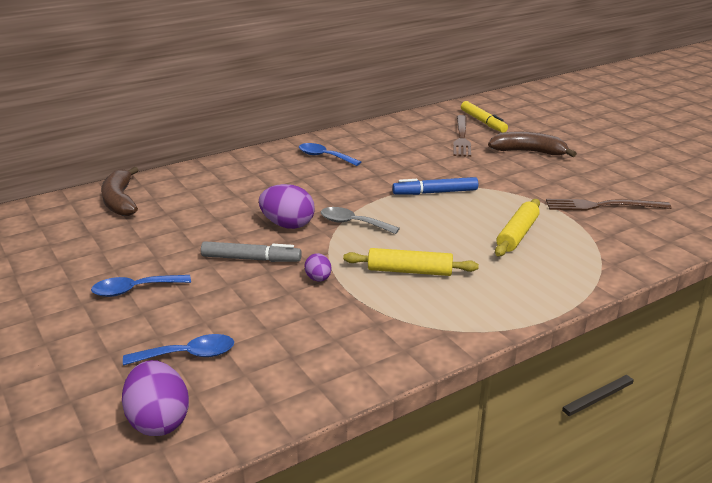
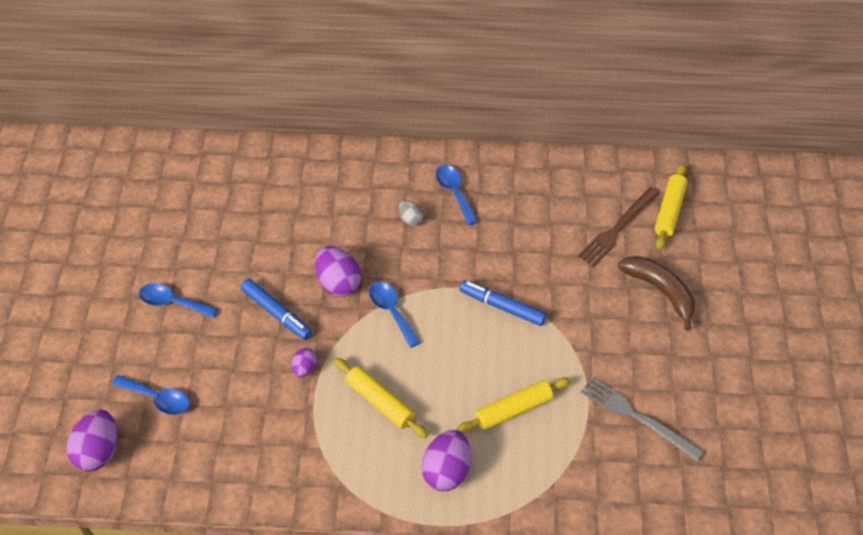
camera: 35 degrees right, 25 degrees up
(120, 201) = (238, 172): brown banana -> none
(250, 259) = (276, 313): grey marker -> blue marker
(306, 178) = (410, 219): none -> grey egg
(353, 223) = (391, 311): grey spoon -> blue spoon
(483, 122) = (669, 211): yellow marker -> yellow rolling pin
(516, 284) = (446, 470): none -> purple egg
(602, 206) = (637, 417): brown fork -> grey fork

